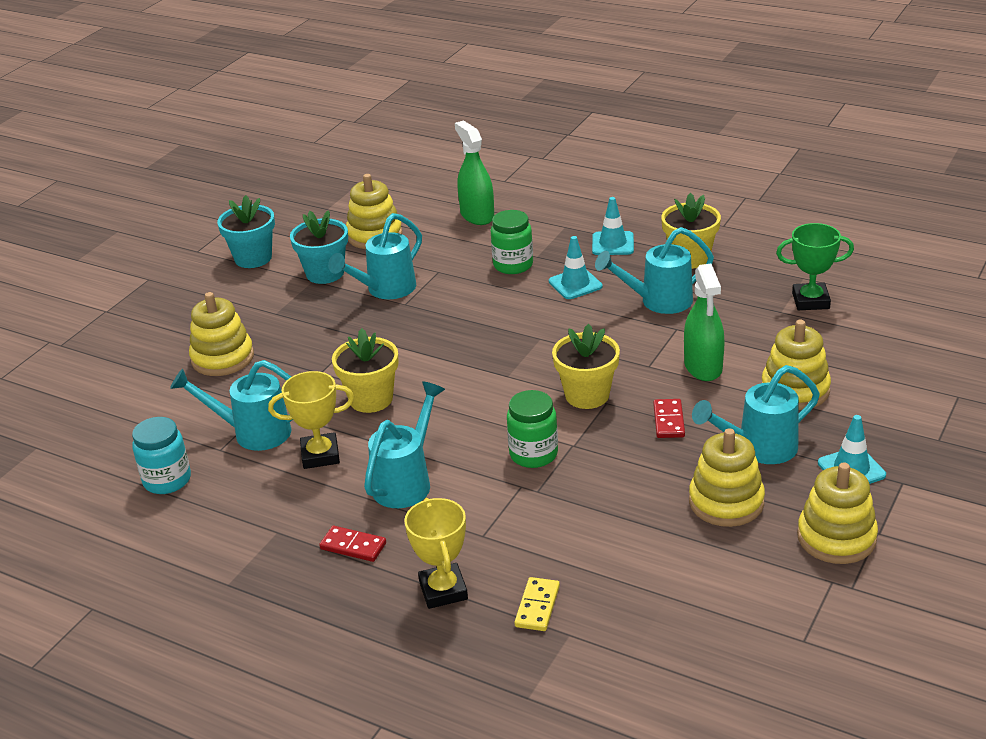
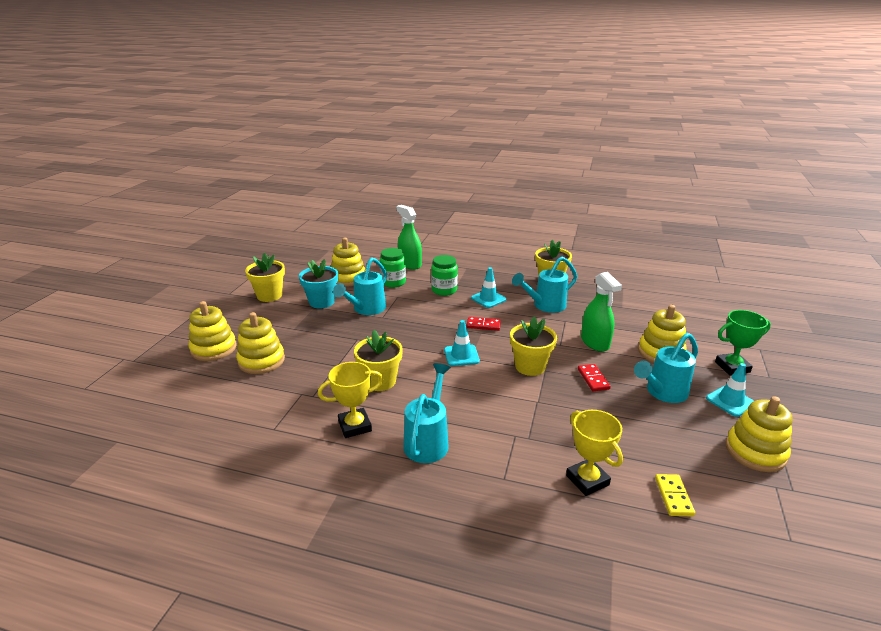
camera: 15 degrees left, 5 degrees down
(167, 480) = (234, 458): turquoise jar -> none
(253, 258) = (269, 295): turquoise flower pot -> yellow flower pot
(253, 433) = (297, 413): turquoise watering can -> none
(353, 546) = (404, 500): red domino -> red domino (483, 325)
(443, 590) = (493, 531): yellow trophy -> yellow trophy (587, 480)
(533, 454) = (513, 411): green jar -> green jar (393, 282)
(537, 606) = (575, 536): yellow domino -> yellow domino (673, 496)
(613, 244) = (500, 275): turquoise traffic cone -> turquoise traffic cone (461, 355)
(726, 502) = (665, 433): yellow stacking toy -> yellow stacking toy (213, 349)
(810, 301) = (635, 300): green trophy -> green trophy (732, 367)

